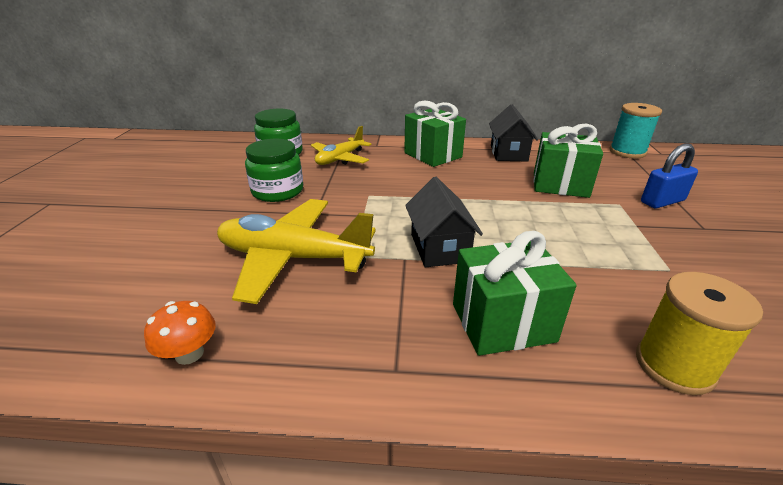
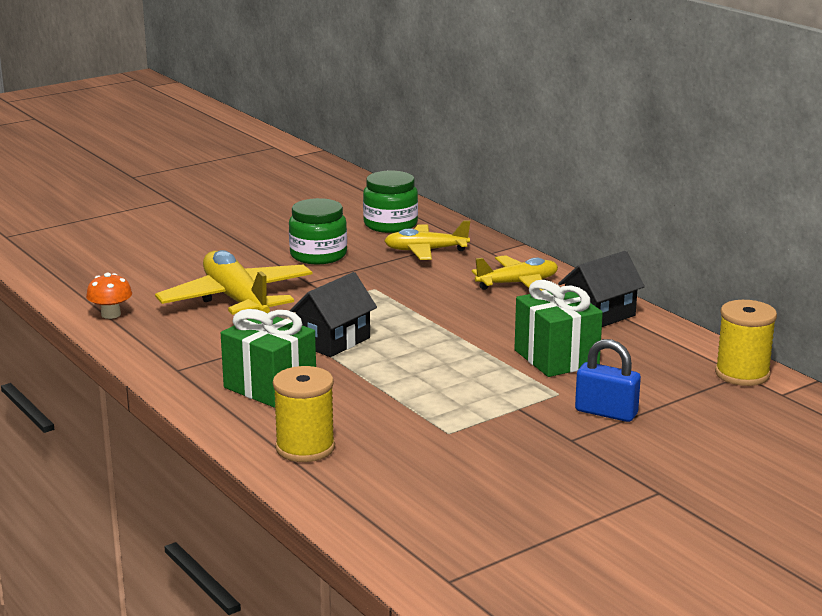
camera: 50 degrees right, 10 degrees down
(433, 155) = (518, 283): green gift -> yellow plane
(627, 152) = (742, 374): turquoise spool -> yellow spool

